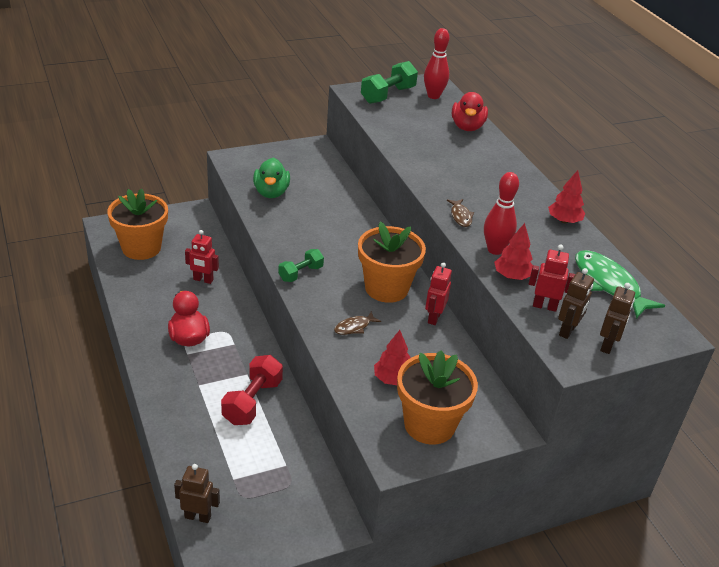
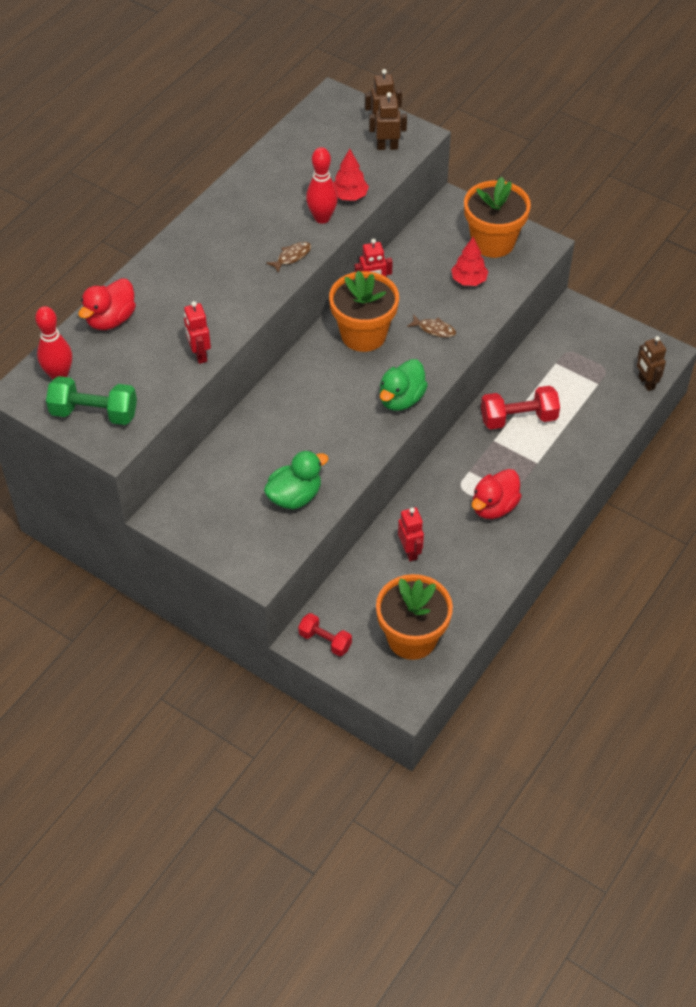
camera: 120 degrees left, 15 degrees up
(185, 217) = (325, 641): none -> red dumbbell
(301, 273) = (401, 399): green dumbbell -> green duck
(467, 127) = (111, 319): red duck -> red duck turned 150 degrees clockwise
(544, 306) = (370, 167): red robot -> red robot (199, 354)
(564, 221) = (232, 194): red tree -> none
(609, 284) = (304, 143): green fish -> none

